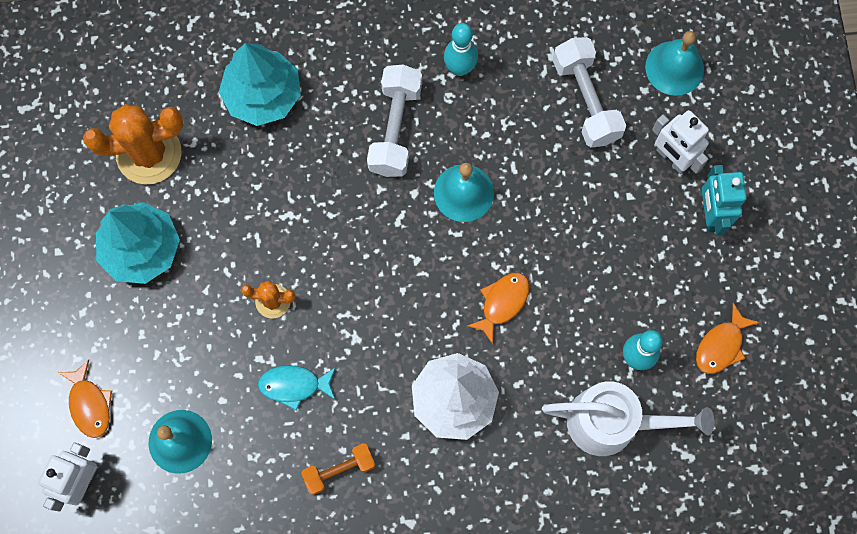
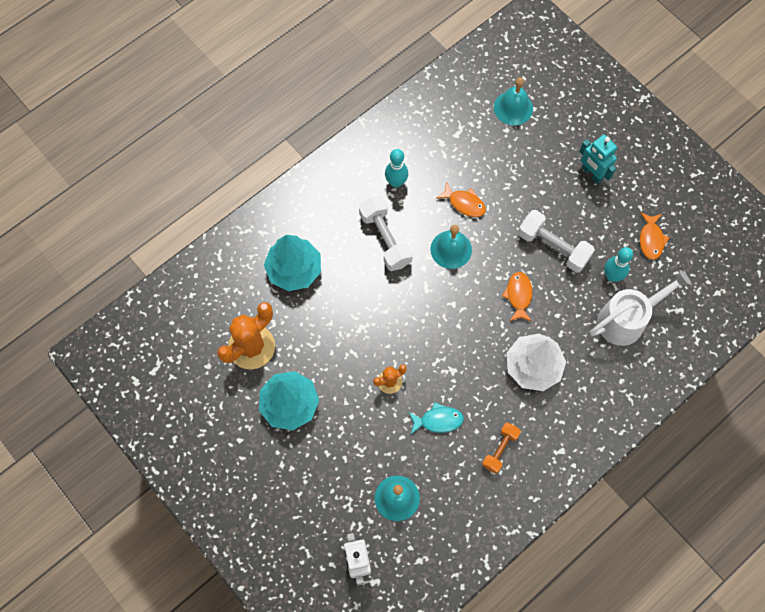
camera: 35 degrees left, 5 degrees down
(89, 404) = (327, 514): orange fish -> orange fish (464, 203)
(294, 385) = (438, 420): turquoise fish -> turquoise fish turned 150 degrees counterclockwise
(586, 100) = (479, 155): white dumbbell -> white dumbbell (553, 247)
(672, 158) = (549, 157): white robot -> none

